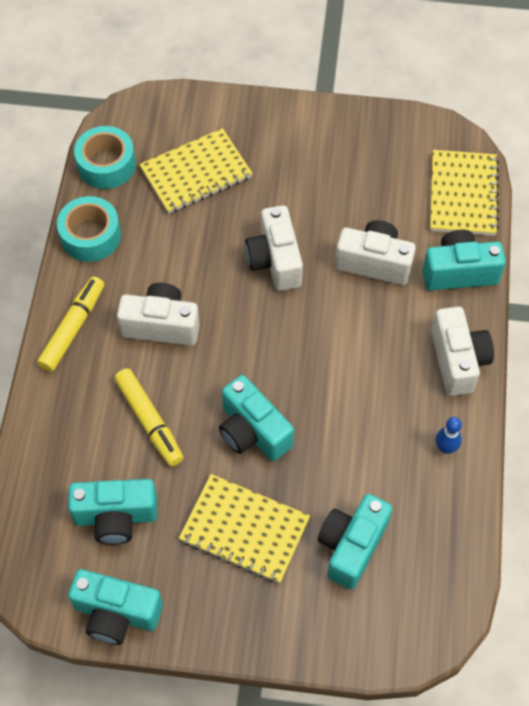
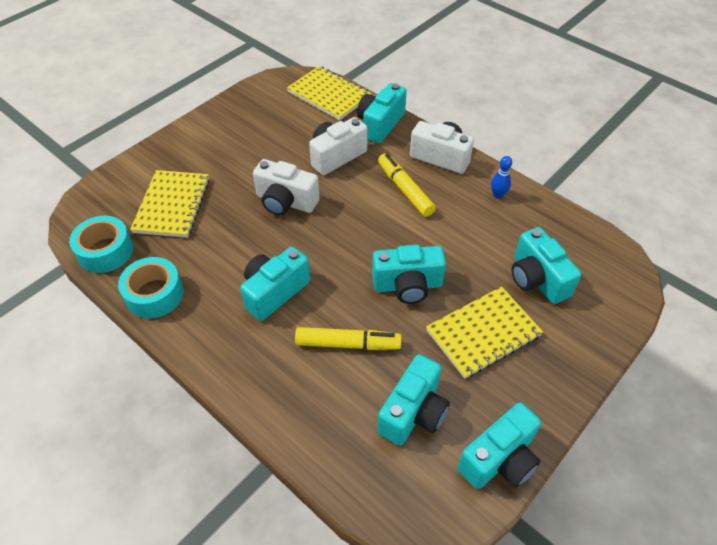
camera: 55 degrees left, 10 degrees down
(72, 328) = (222, 351): yellow marker -> yellow marker (405, 190)
(161, 325) = (274, 292): white camera -> turquoise camera

